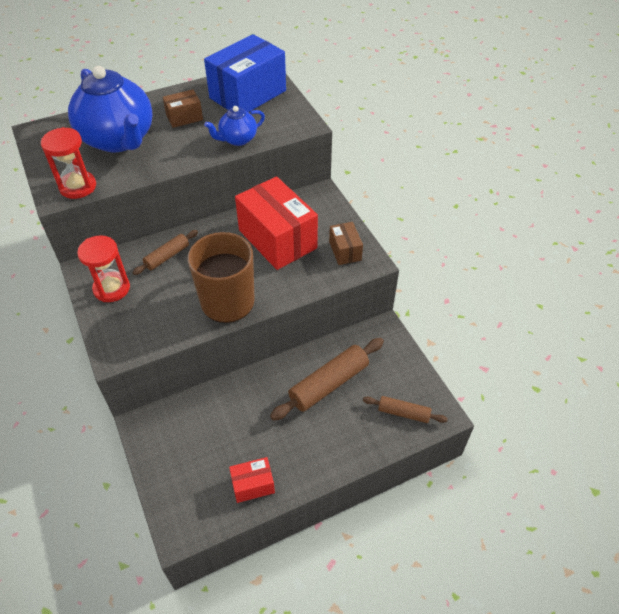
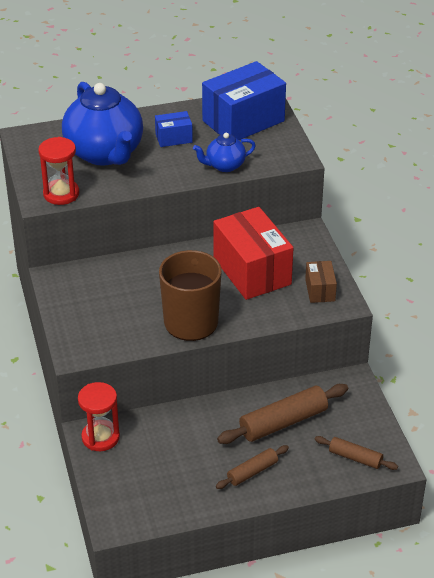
camera: 10 degrees right, 10 degrees down
(111, 288) = (78, 297): red hourglass -> red hourglass (100, 437)
(167, 256) = (136, 274): brown rolling pin -> brown rolling pin (252, 472)
(184, 117) = (173, 138): brown box -> blue box
(253, 485) = (190, 497): red box -> none

